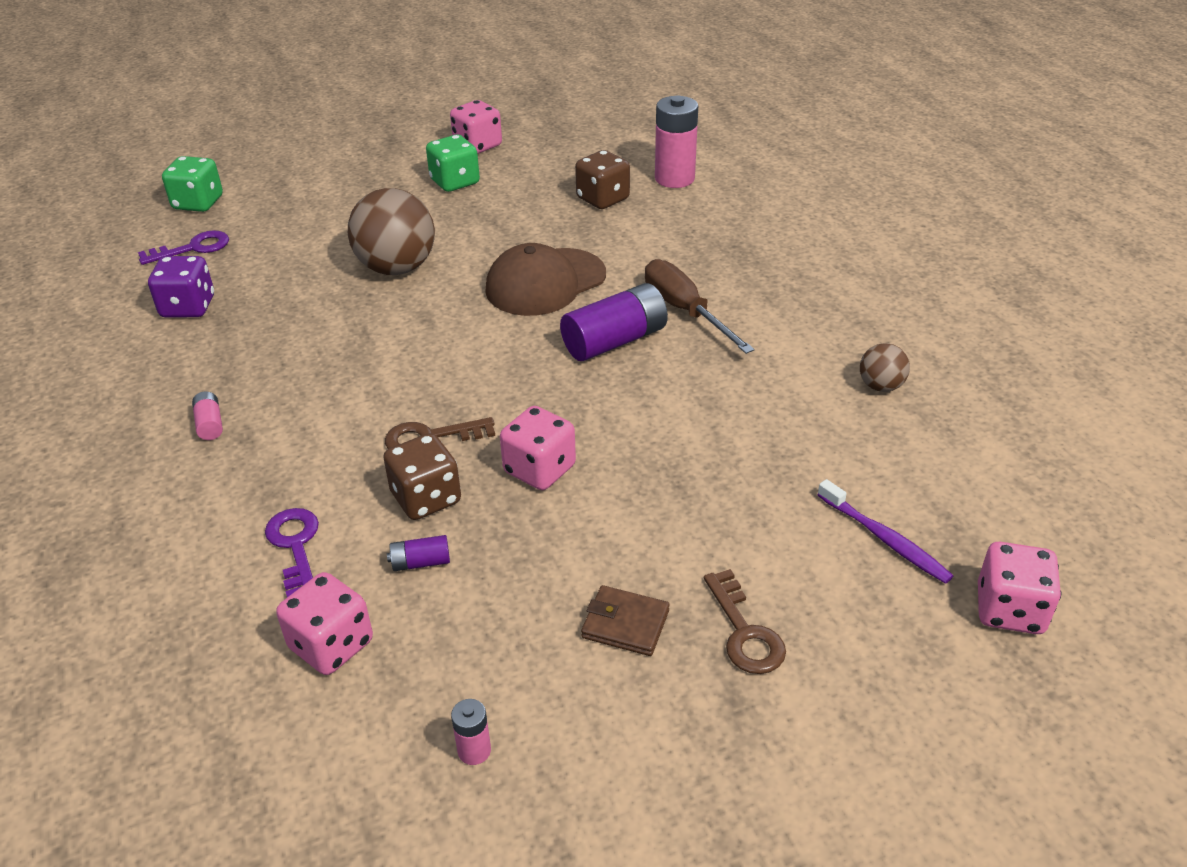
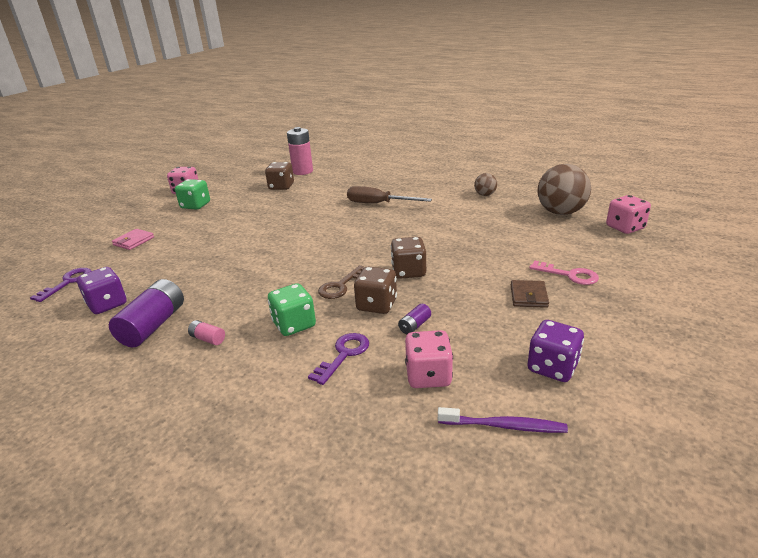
camera: 40 degrees left, 10 degrees down
(198, 203) = (39, 265): green dice -> green dice (294, 325)
(295, 546) = (344, 355): purple key -> purple key turned 90 degrees clockwise
(319, 214) = (134, 241): none -> pink wallet
(397, 268) = (216, 242): brown ball -> brown ball (560, 212)
(474, 750) = (552, 367): pink battery -> purple dice
(539, 469) = (408, 272): pink dice -> brown dice
(545, 282) = (302, 218): brown cap -> none
(615, 341) = (366, 223): purple battery -> purple battery (153, 325)
(625, 624) = (528, 296): brown wallet -> brown wallet turned 60 degrees counterclockwise
(745, 632) = (569, 275): brown key -> pink key
(885, 539) = (561, 229): purple toothbrush -> purple toothbrush (504, 426)

